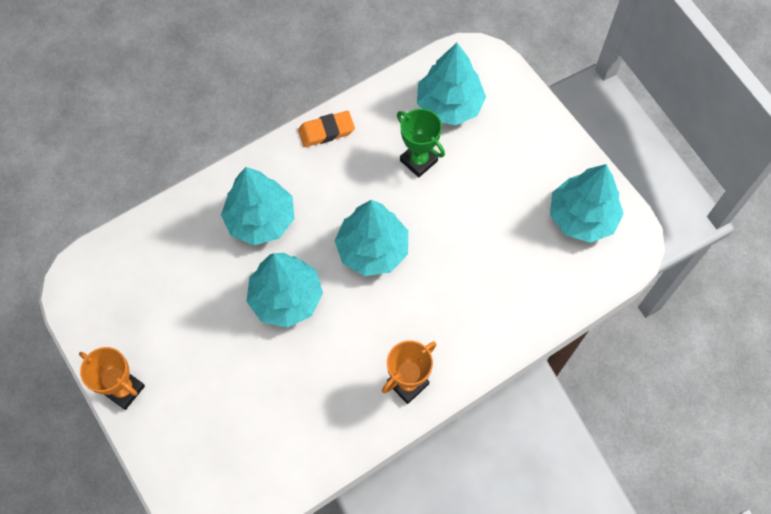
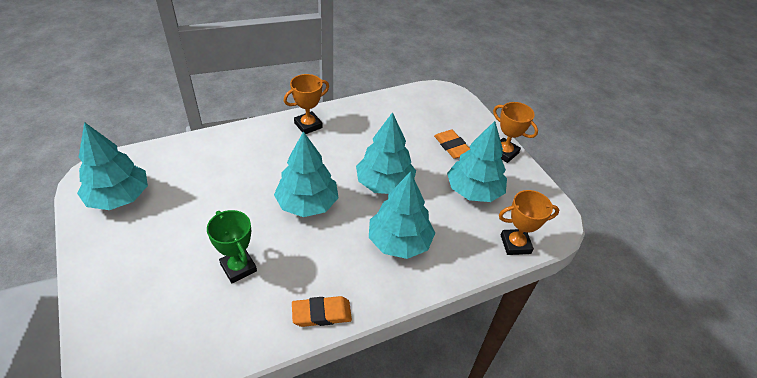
camera: 175 degrees left, 20 degrees down
(130, 241) = (515, 244): none -> orange trophy
(198, 385) = (452, 146): none -> orange eraser
(449, 105) = (180, 320): turquoise tree -> turquoise tree (474, 191)

